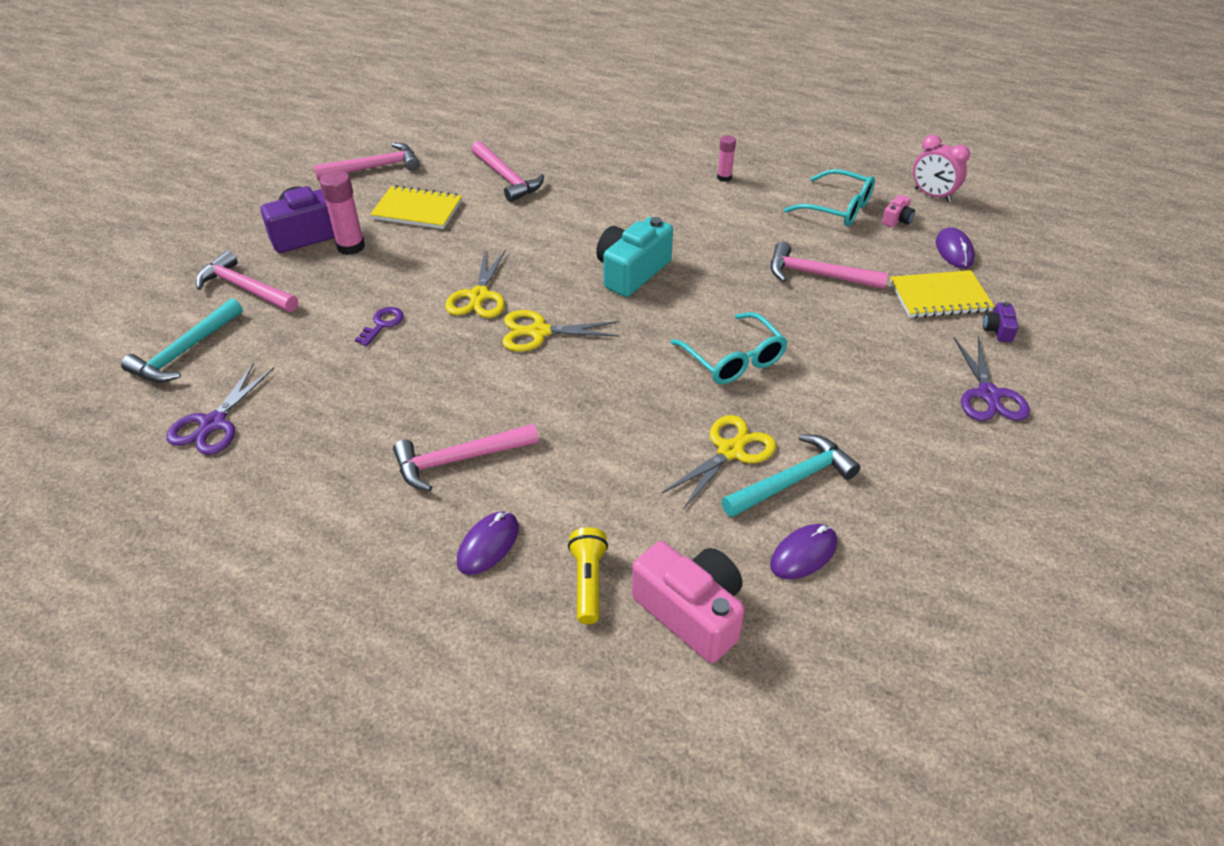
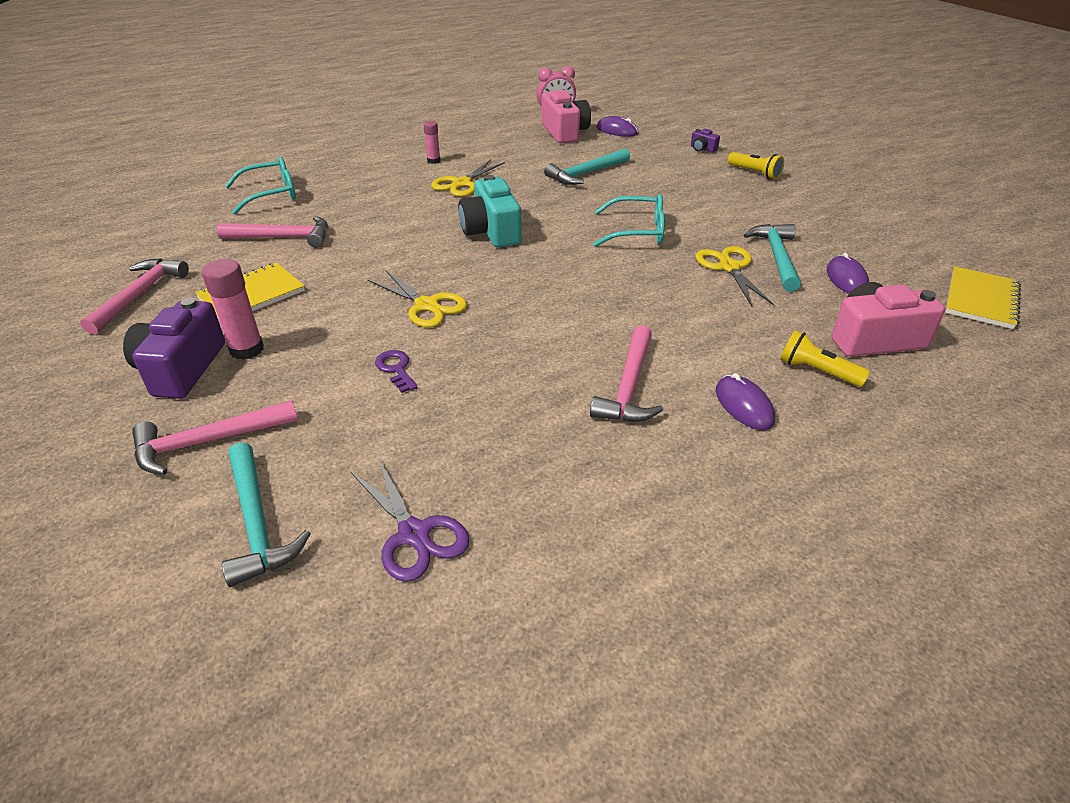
camera: 55 degrees left, 5 degrees down
(539, 332) = (512, 294): yellow scissors -> yellow scissors (462, 183)
(817, 275) = (585, 174): pink hammer -> turquoise hammer
(837, 208) = (526, 142): turquoise glasses -> turquoise glasses (271, 194)
(897, 220) = (564, 132): pink camera -> pink camera, size x2.23
(939, 297) = (654, 151): yellow notebook -> yellow notebook (981, 300)
(988, 394) = (755, 173): purple scissors -> yellow flashlight

